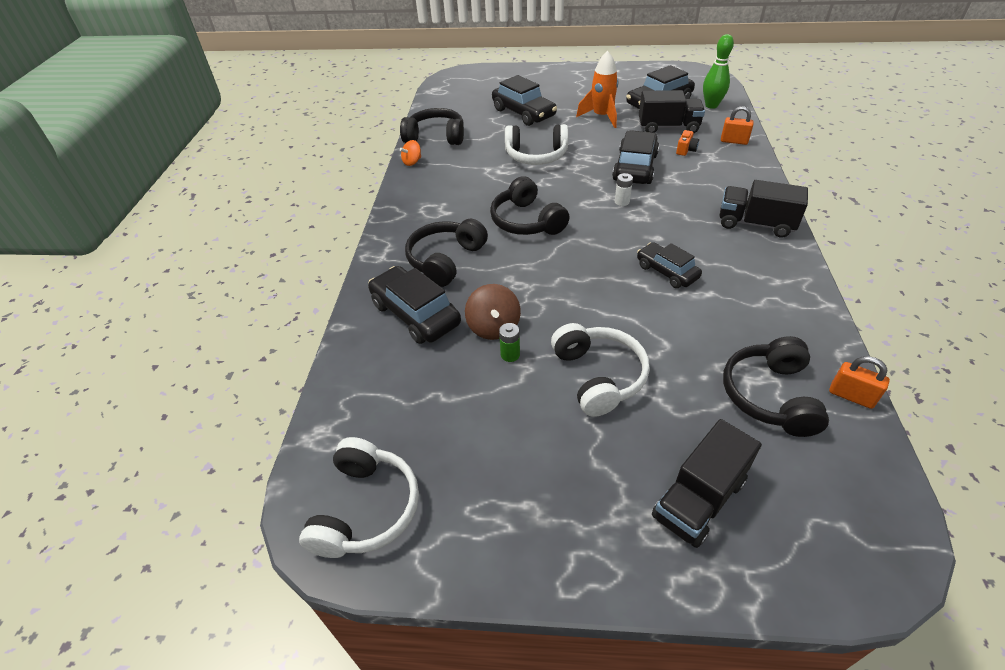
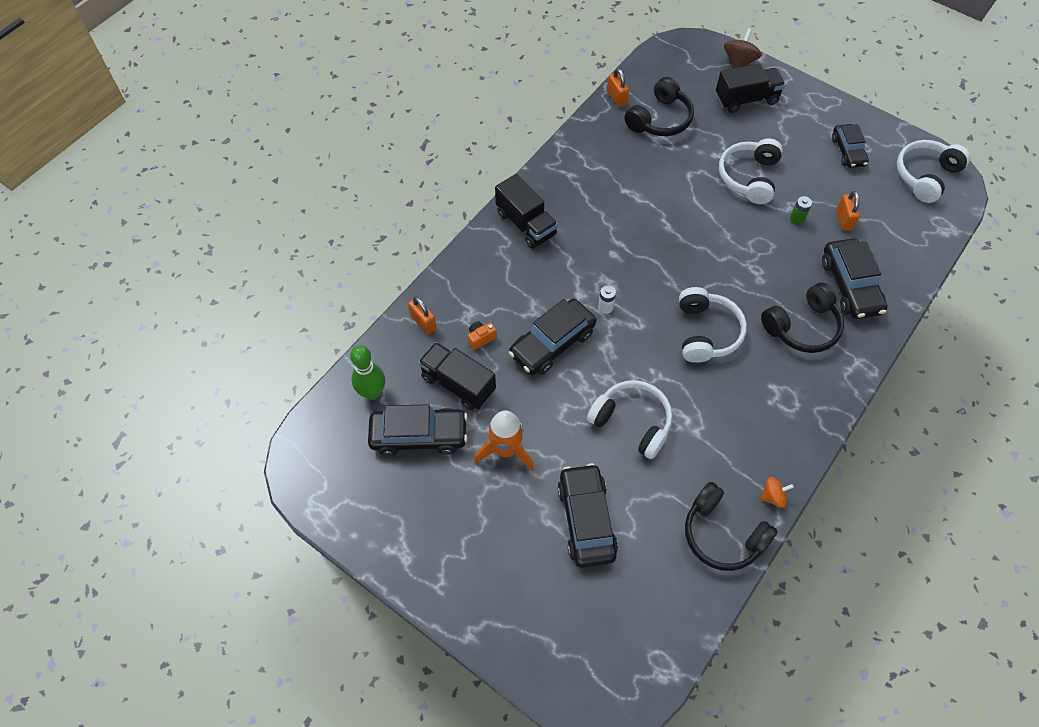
camera: 150 degrees left, 15 degrees up
(455, 381) = (844, 220): none -> orange padlock
(493, 327) = (796, 244): brown spinning top -> brown spinning top (739, 62)
(526, 221) = (706, 332): black headphones -> white headphones
(667, 271) = (637, 221): black car -> black car (848, 151)

